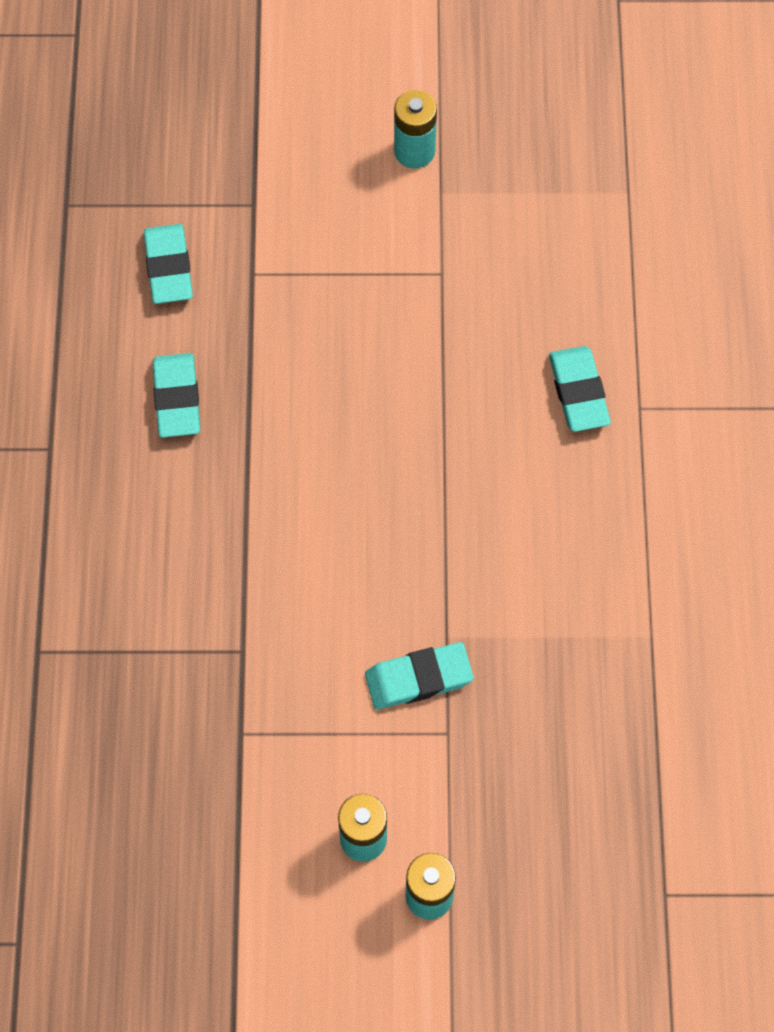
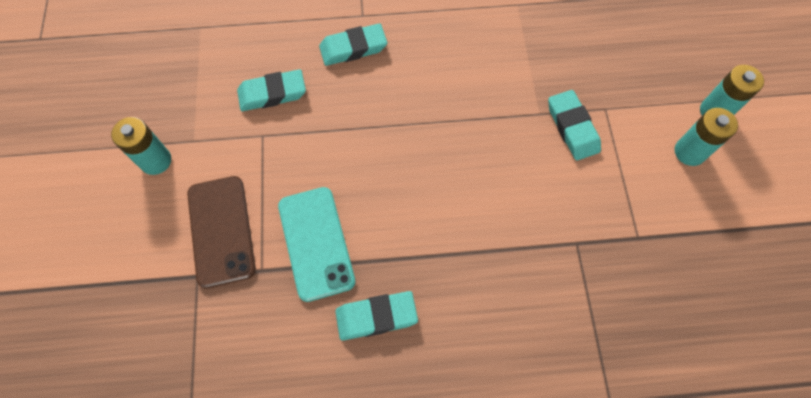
camera: 95 degrees left, 0 degrees up
(168, 267) = (255, 339): turquoise eraser -> turquoise eraser (272, 94)
(280, 335) = (316, 243): none -> turquoise phone
(309, 228) = (221, 231): none -> brown phone

